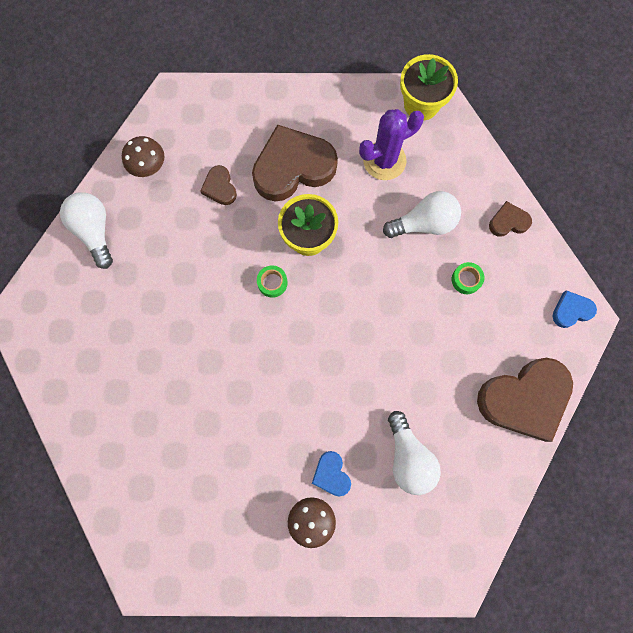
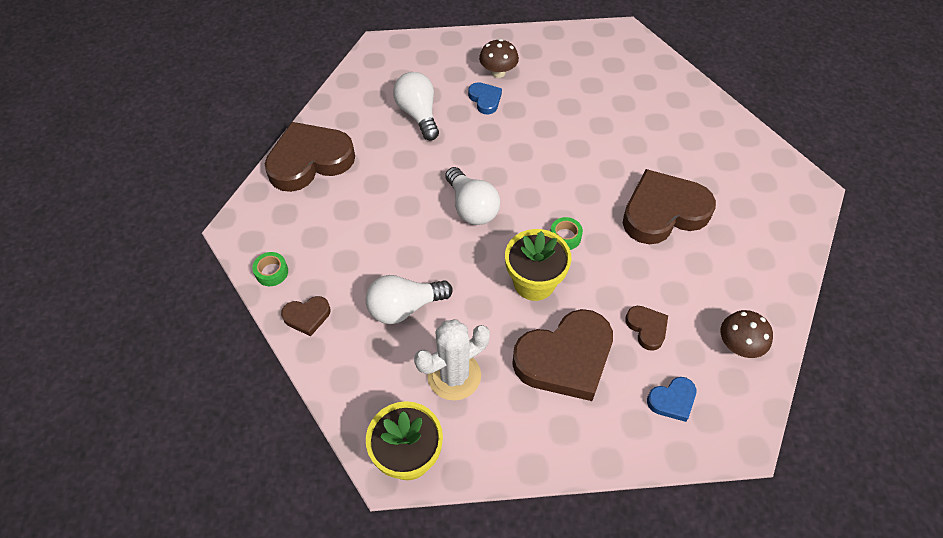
camera: 175 degrees right, 20 degrees down
(95, 231) = (770, 271): white light bulb -> white light bulb (471, 207)
(172, 303) = (663, 212): none -> brown heart
(384, 161) = (454, 376): purple cactus -> white cactus
(466, 280) = (359, 254): green tape -> green tape (272, 272)
(571, 310) = (251, 234): blue heart -> blue heart (672, 400)

